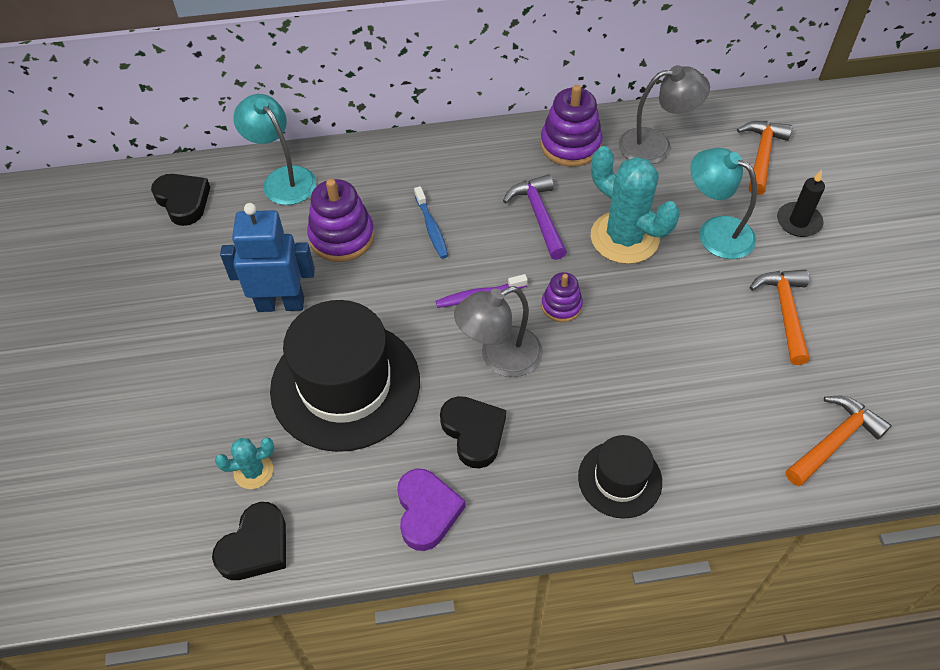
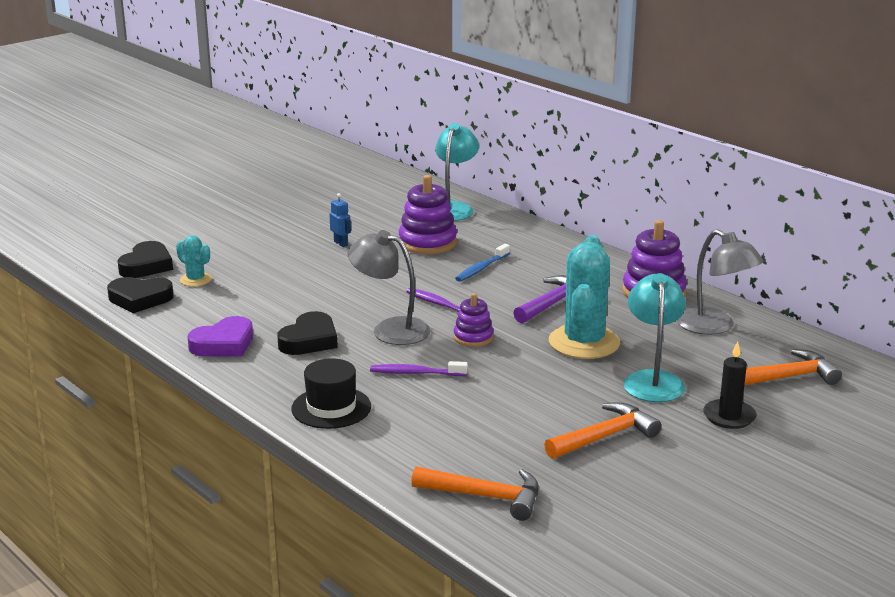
camera: 55 degrees right, 30 degrees down
(183, 201) = (387, 188): black heart -> black heart (146, 266)
(281, 304) = (341, 243): blue robot -> blue robot, size x0.43
(345, 385) = (298, 285): black hat -> none
(597, 382) = (415, 373): none -> purple toothbrush

